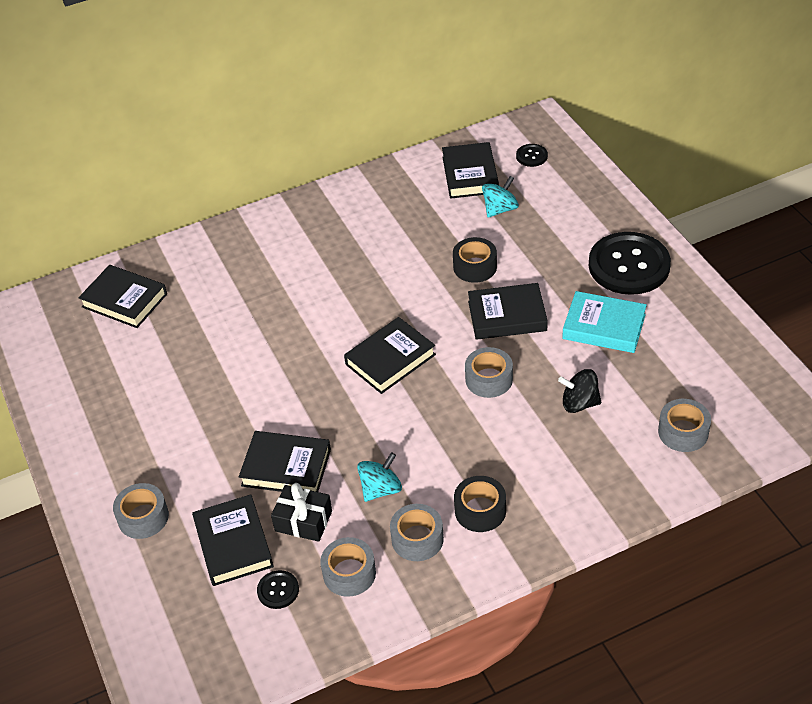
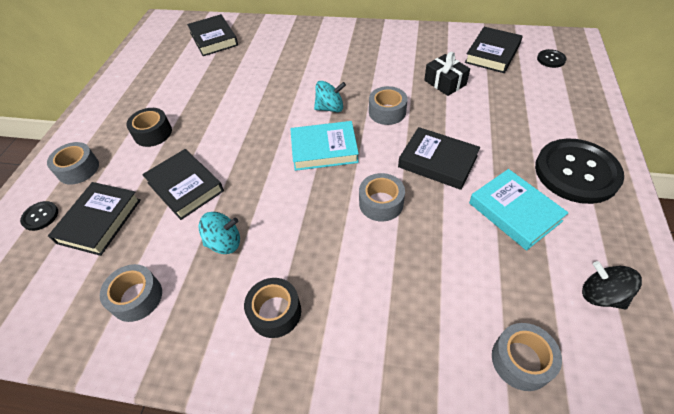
camera: 35 degrees right, 5 degrees up
(278, 590) = (83, 276): black button -> black button (40, 216)
(303, 521) = (154, 233): black gift -> black gift (445, 82)
(390, 359) = (324, 149): black book -> turquoise book
(417, 539) = (207, 303): grey tape -> grey tape (387, 112)
(475, 267) = (443, 115): black tape -> black tape (153, 133)
(500, 209) = (496, 84): turquoise spinning top -> turquoise spinning top (330, 108)
(579, 403) = (439, 267): black spinning top -> black spinning top (601, 295)

